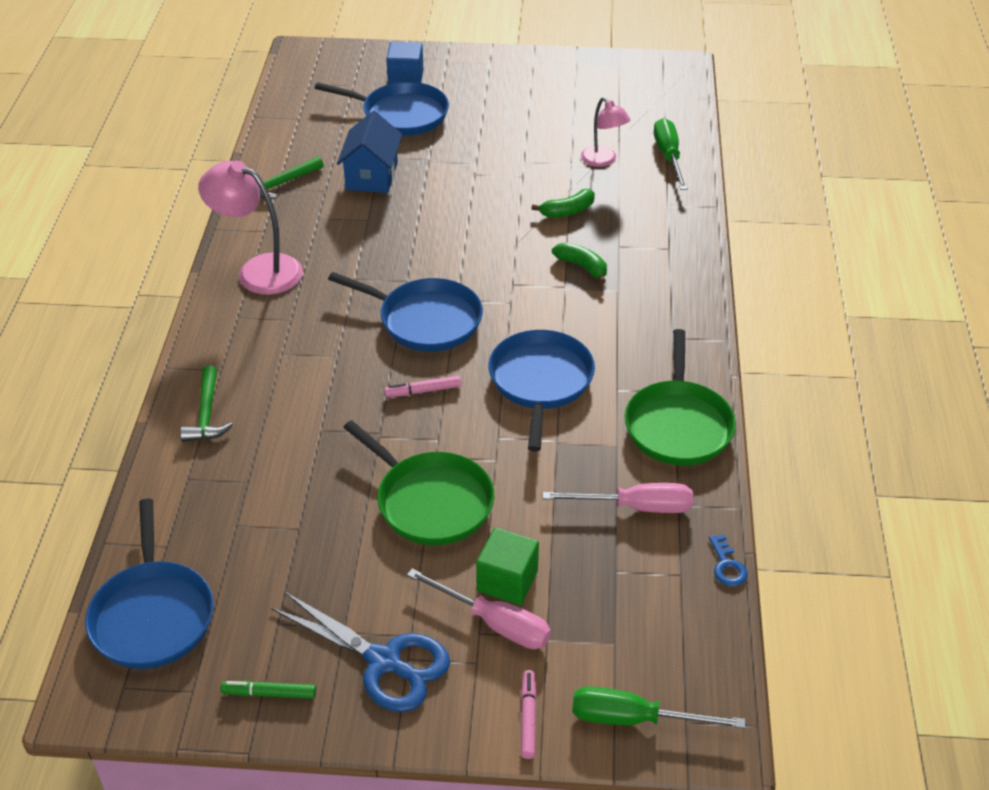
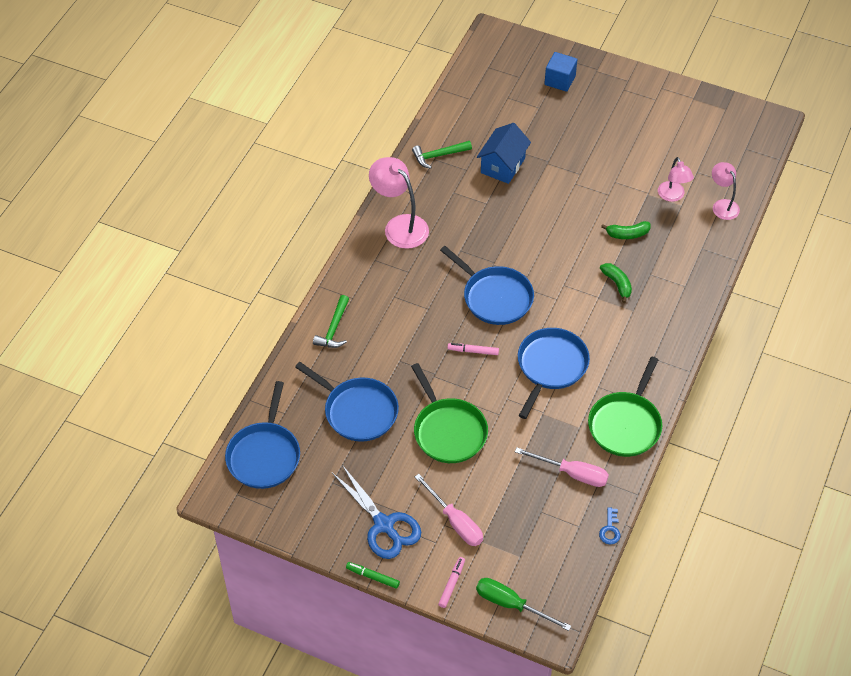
camera: 20 degrees right, 10 degrees up
(269, 693) = (314, 523): green marker -> green marker (372, 577)
(401, 115) = (543, 114): blue pan -> blue pan (358, 411)
(507, 581) = (473, 497): green cube -> none
(668, 156) = (722, 205): green screwdriver -> pink lamp

